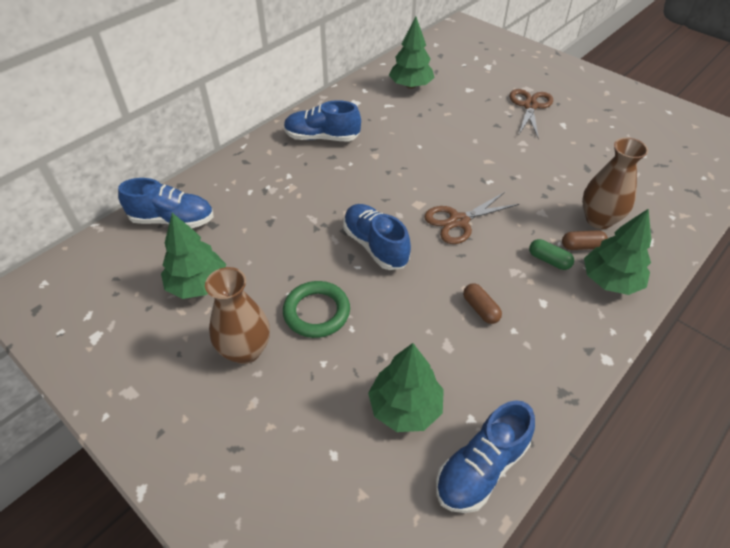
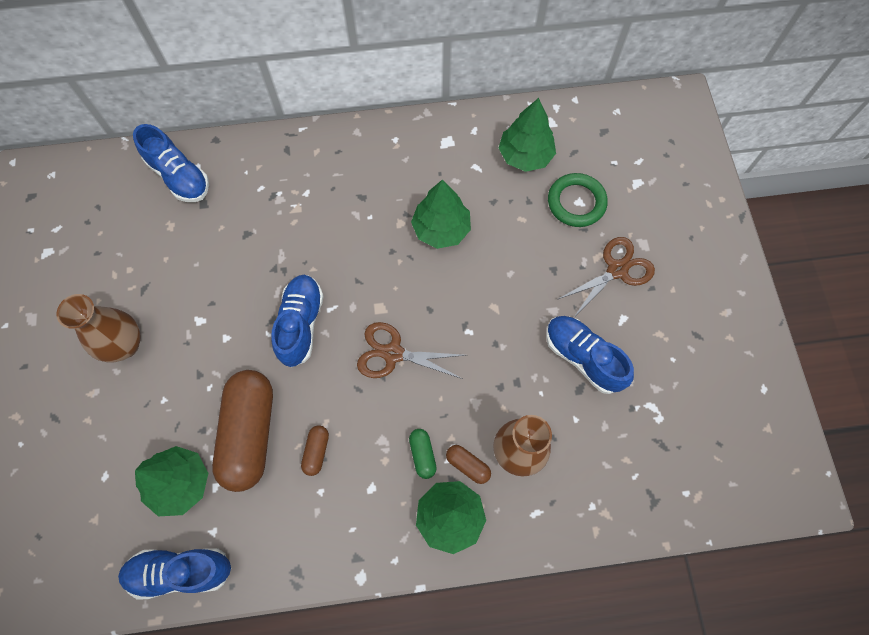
camera: 40 degrees right, 20 degrees up
(198, 284) = (144, 258): green tree -> green tree (441, 229)
(316, 312) = (199, 352): green ring -> green ring (576, 202)
(322, 137) = (375, 167): blue shoe -> blue shoe (583, 357)
(419, 334) = (250, 433): none -> brown capsule

